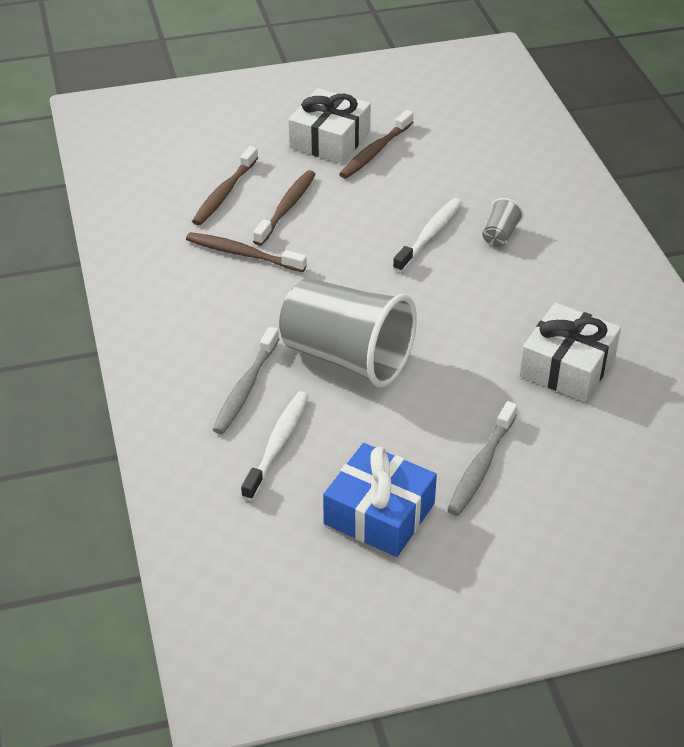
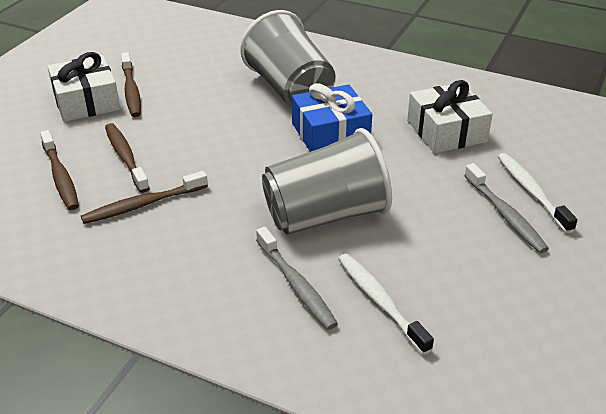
camera: 50 degrees left, 5 degrees down
(379, 514) = (509, 288): blue gift -> blue gift (330, 133)
(429, 235) = (250, 115): white toothbrush -> white toothbrush (531, 192)
(500, 235) = (290, 90): grey cup -> grey cup, size x2.48

